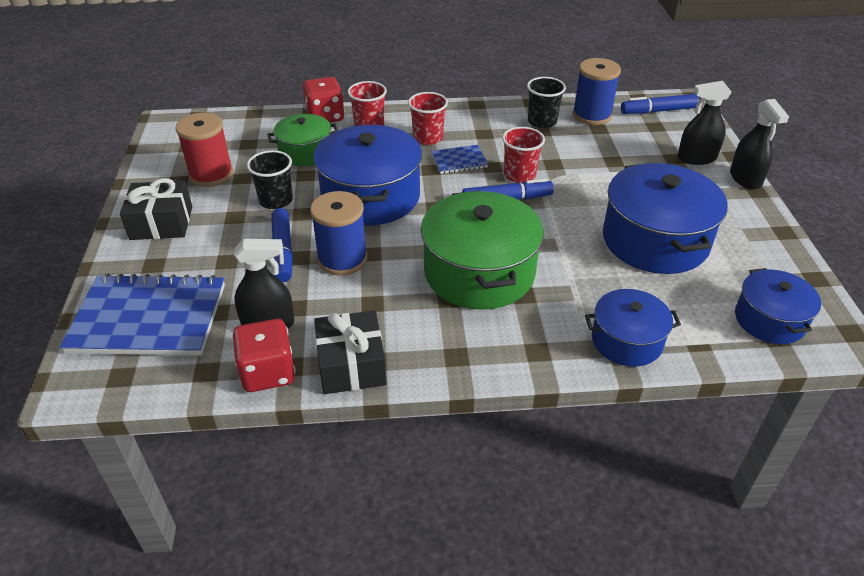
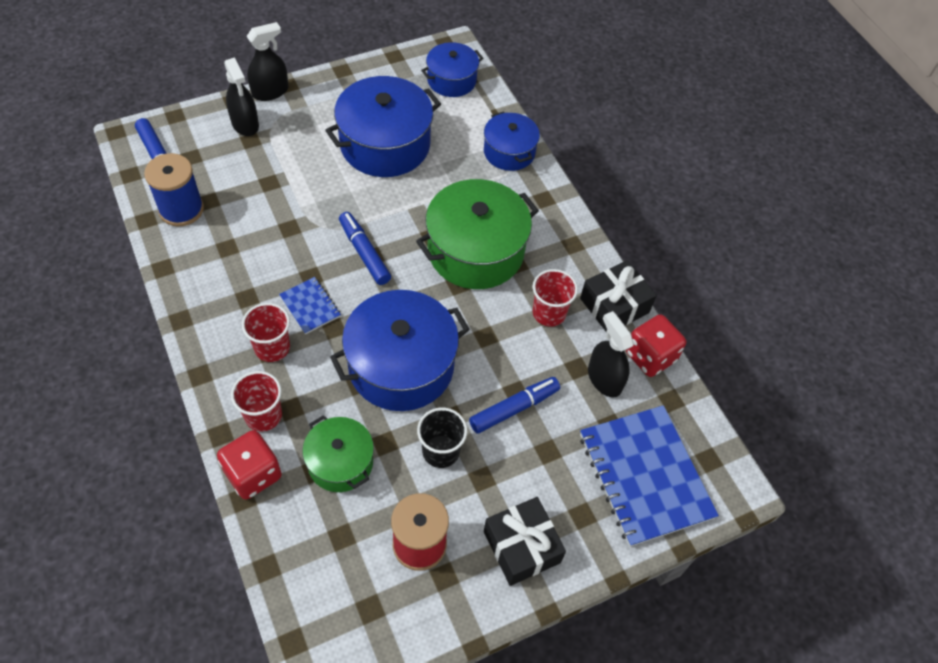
camera: 115 degrees left, 15 degrees up
(342, 259) = (503, 355): blue spool -> none
(519, 175) = (319, 250): red cup -> red cup (549, 313)
(542, 121) = (207, 250): black cup -> none

